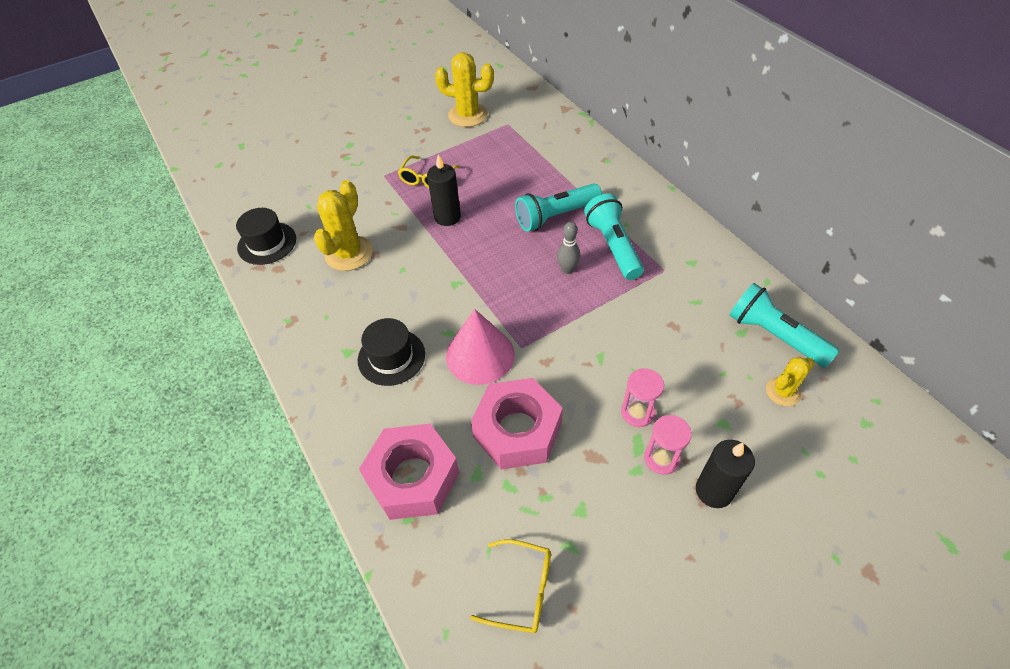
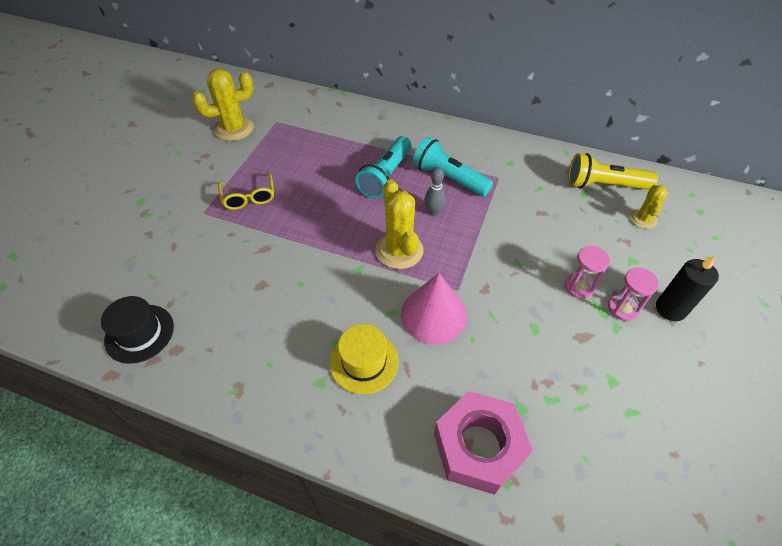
camera: 40 degrees left, 0 degrees up
(349, 253) = (236, 297): yellow cactus -> yellow cactus (399, 250)
(391, 357) = (364, 362): black hat -> yellow hat
(447, 217) = (298, 220): black candle -> none
(517, 430) = (516, 354): pink nut -> none
(521, 590) = (634, 469): yellow glasses -> none
(774, 335) = (604, 185): turquoise flashlight -> yellow flashlight

